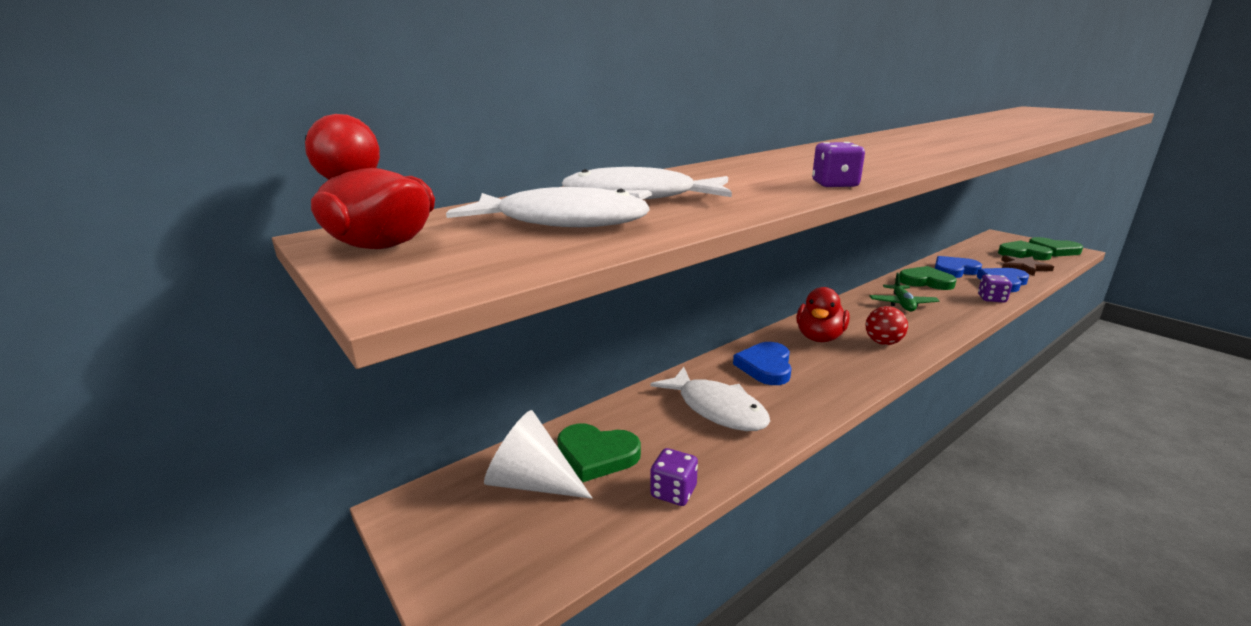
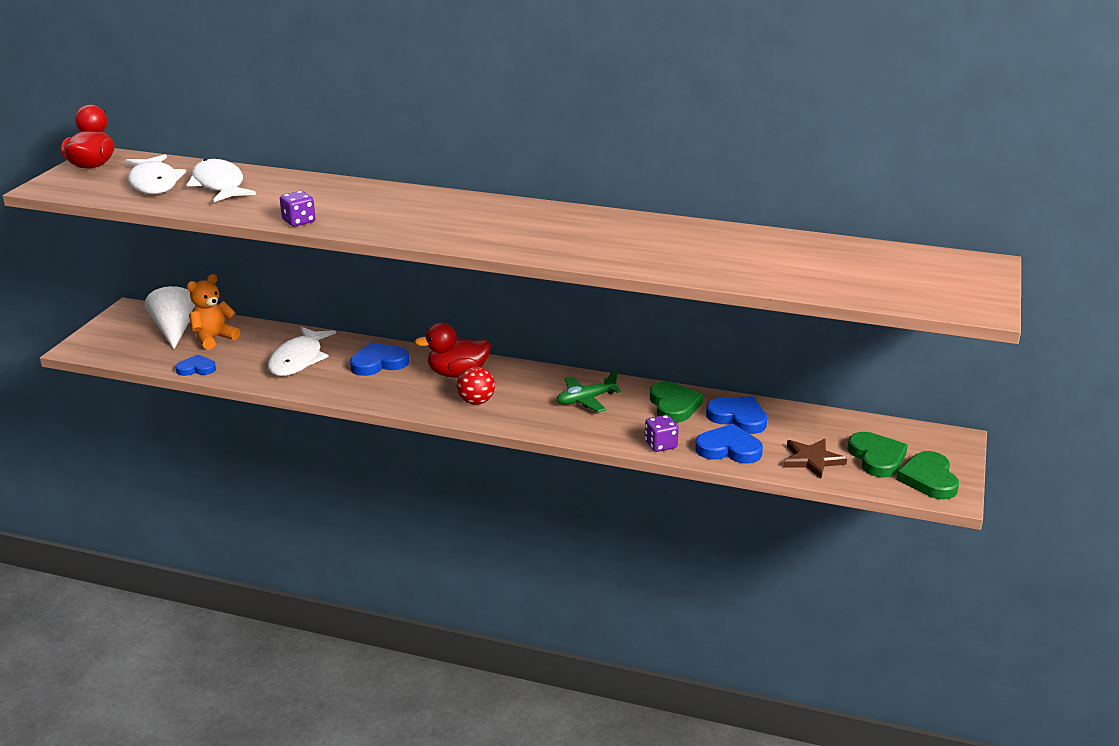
camera: 55 degrees right, 5 degrees up
(597, 455) = (213, 339): green heart -> orange teddy bear
(673, 492) = (196, 368): purple dice -> blue heart

